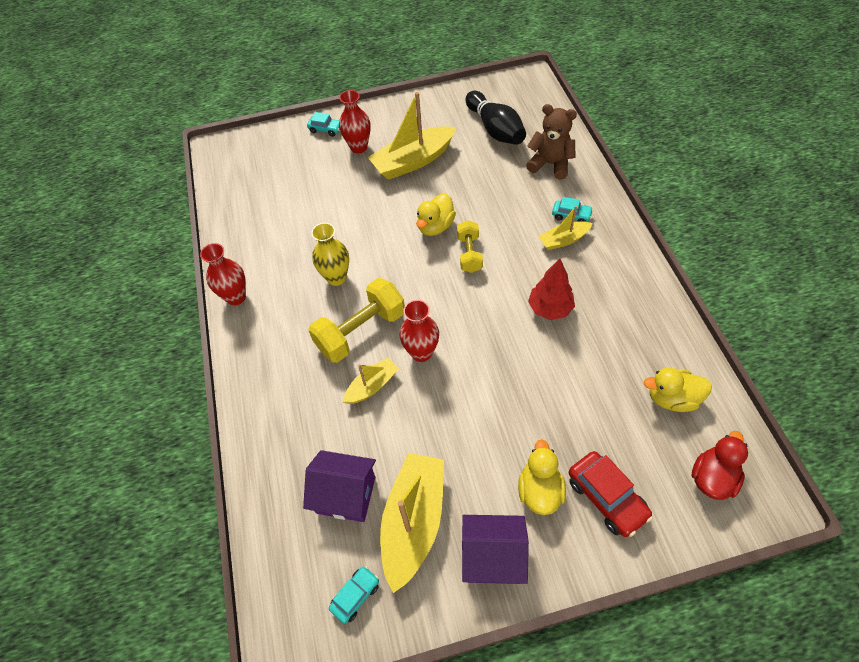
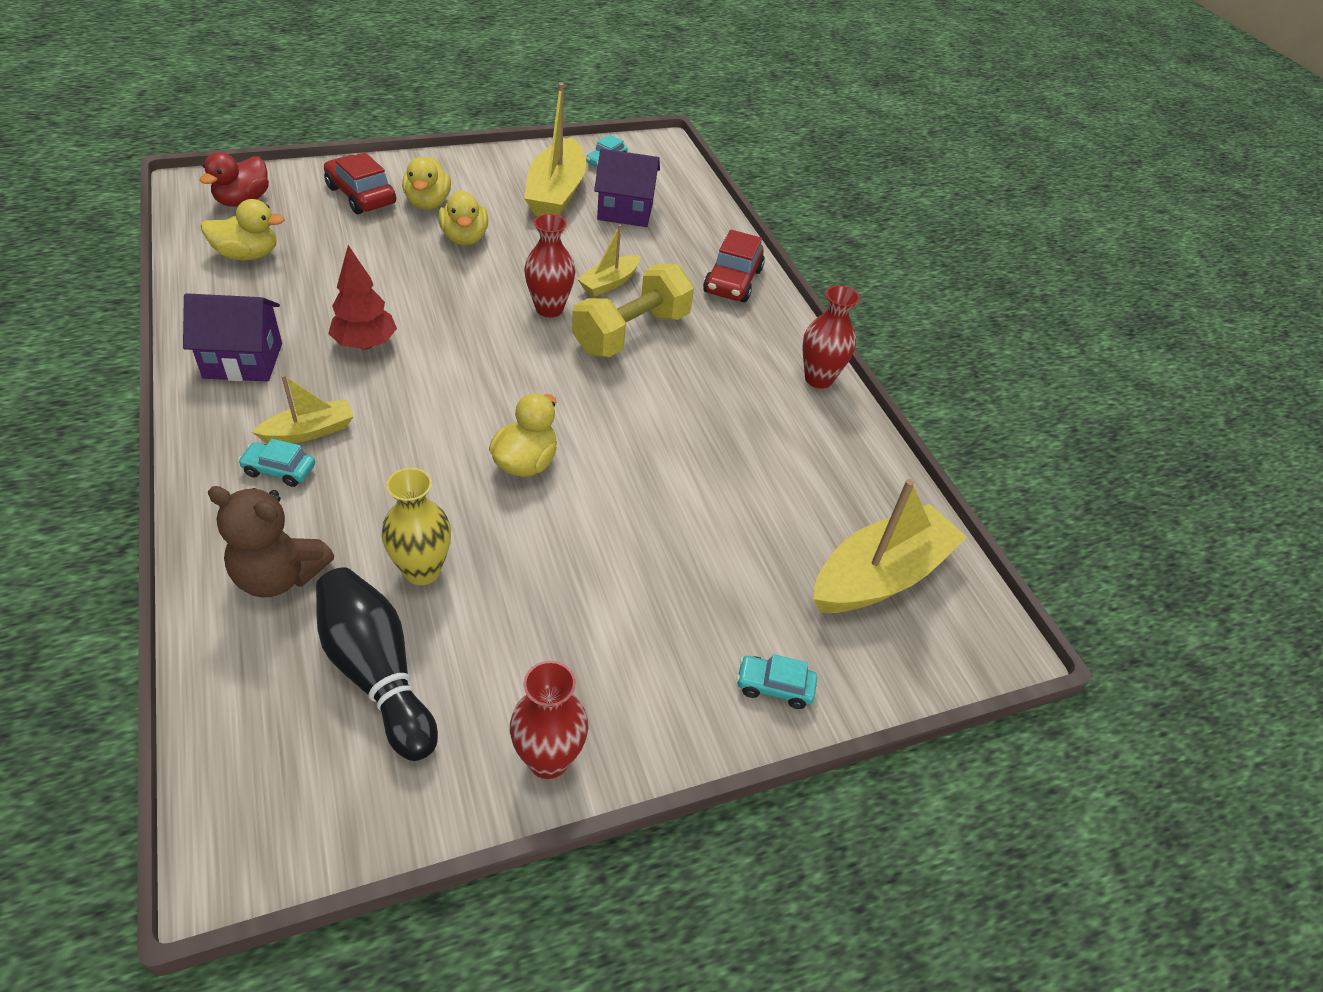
camera: 165 degrees right, 10 degrees down
(267, 396) = (732, 281): none -> red car
(336, 278) = (679, 395): yellow vase -> yellow vase (422, 570)
(359, 147) = (688, 634): red vase -> red vase (548, 759)
(413, 161) = (568, 594): yellow boat -> yellow boat (880, 576)
(469, 254) = (472, 418): yellow dumbbell -> none
(492, 557) = (483, 172): purple house -> purple house (243, 360)
(497, 437) = (465, 238): none -> yellow duck

